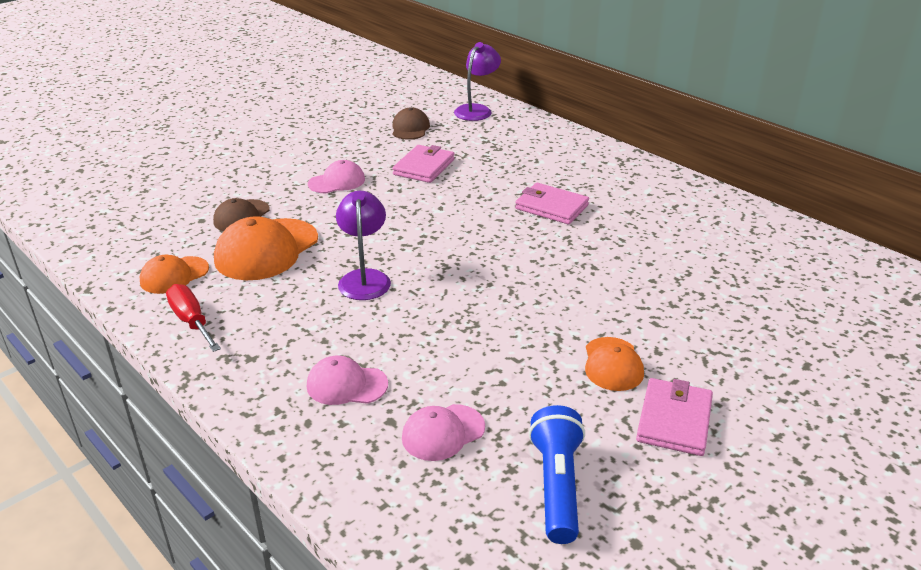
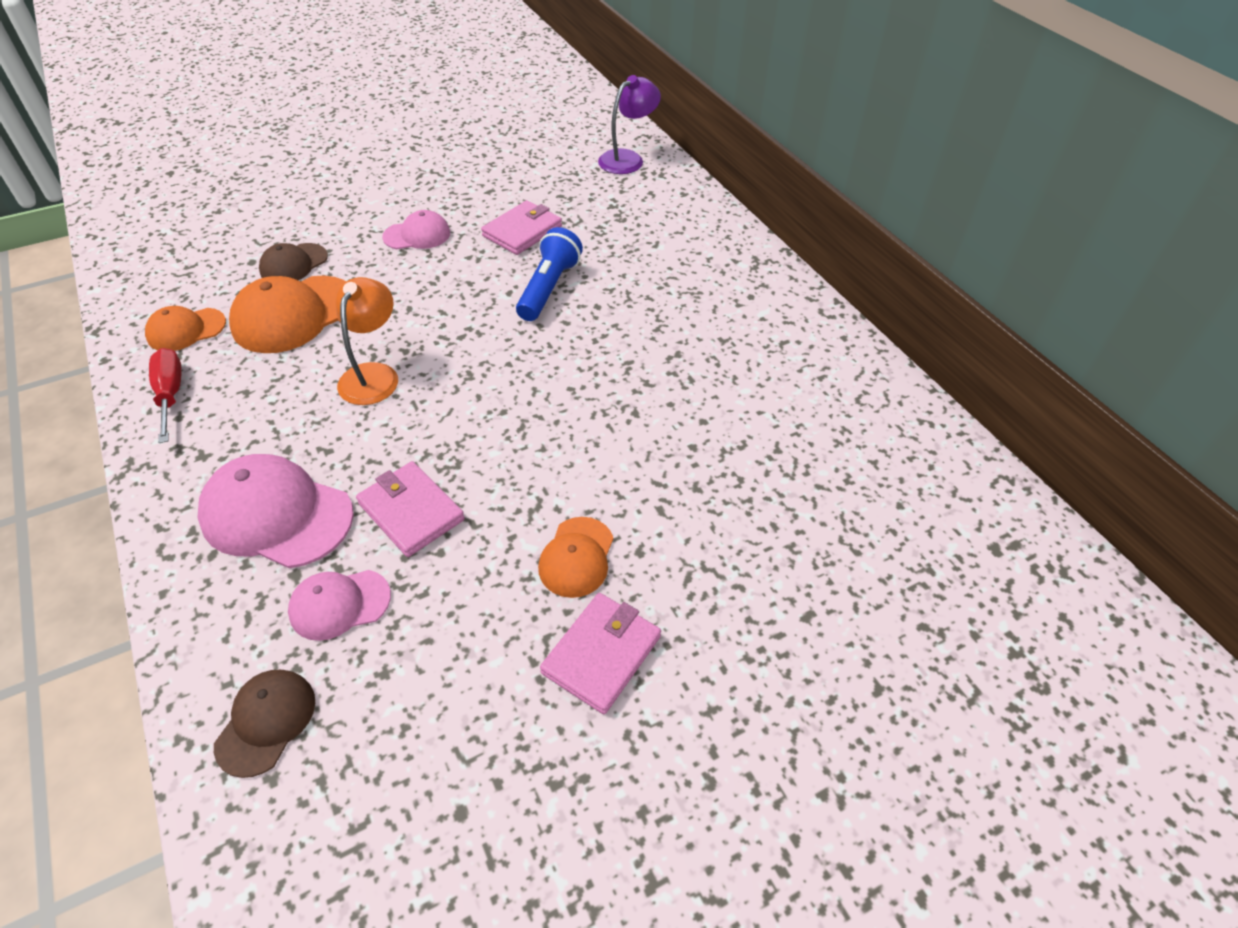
camera: 15 degrees right, 15 degrees up
(346, 385) = (277, 515): pink cap -> pink cap, size x1.71
(364, 278) = (373, 374): purple lamp -> orange lamp
(410, 128) = (538, 173): brown cap -> brown cap (266, 722)
(551, 207) = (634, 316): pink wallet -> pink wallet (411, 511)
(557, 485) = (419, 709): blue flashlight -> blue flashlight (549, 288)

